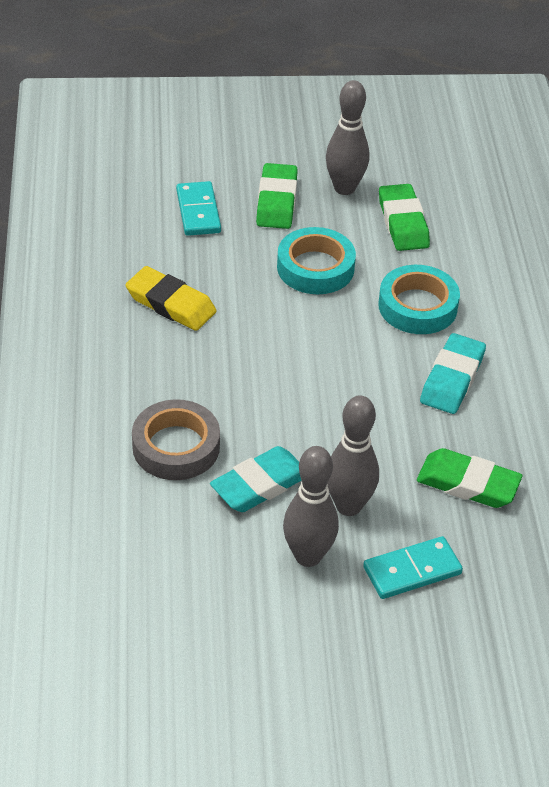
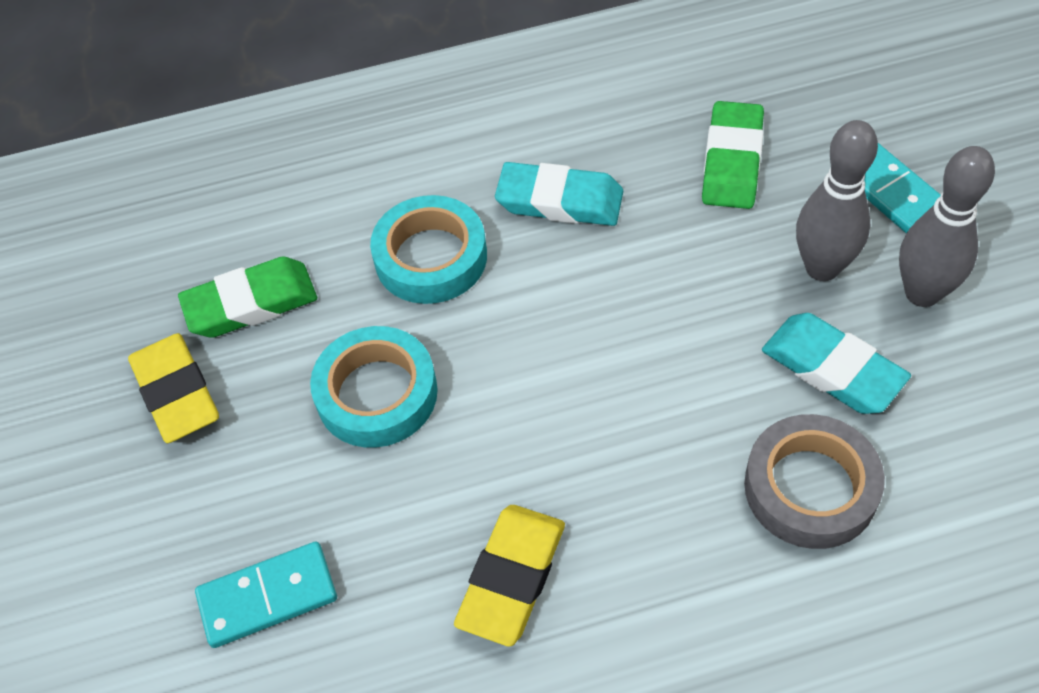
camera: 95 degrees left, 10 degrees up
(276, 201) = (223, 481): green eraser -> none
(344, 188) = (177, 392): grey bowling pin -> yellow eraser

